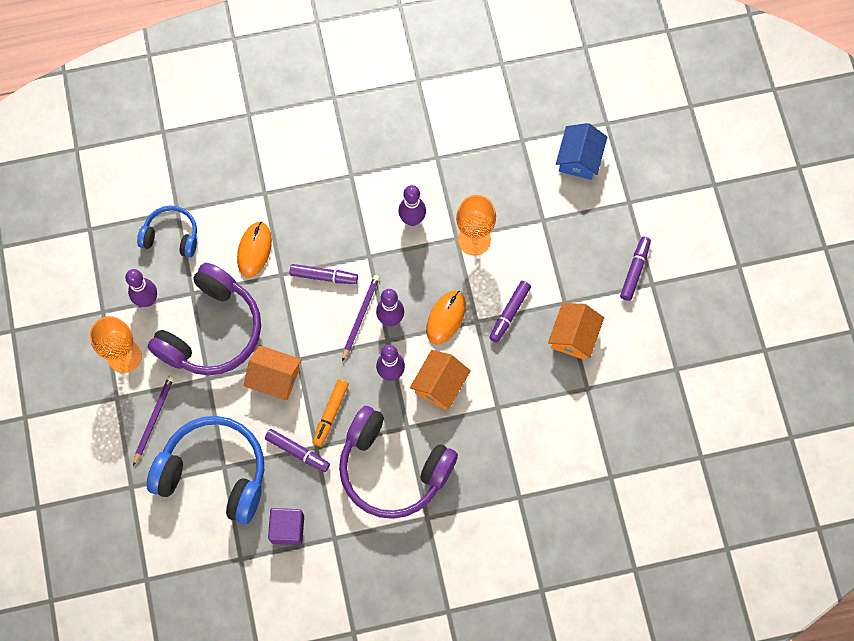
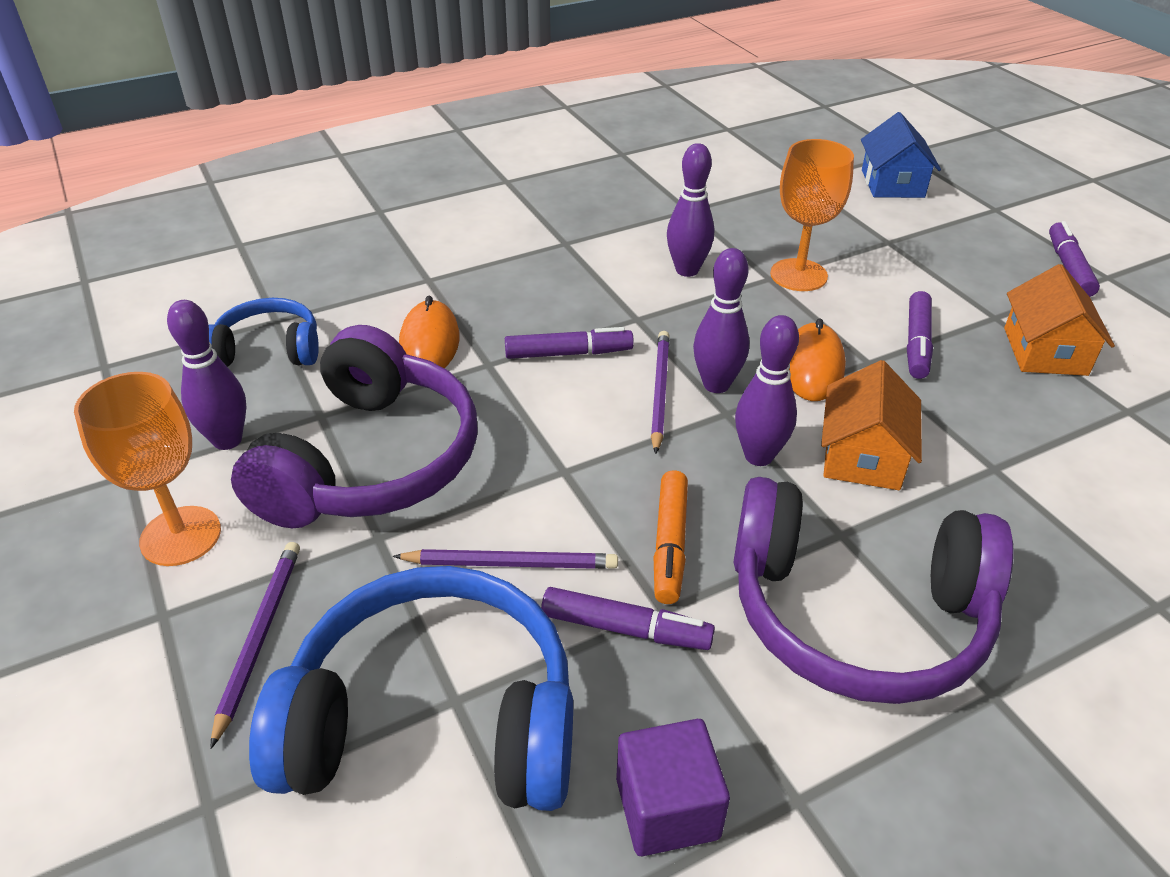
camera: 15 degrees left, 30 degrees down
(260, 407) = (511, 563): none -> purple pencil
(274, 378) = (526, 509): orange house -> none

